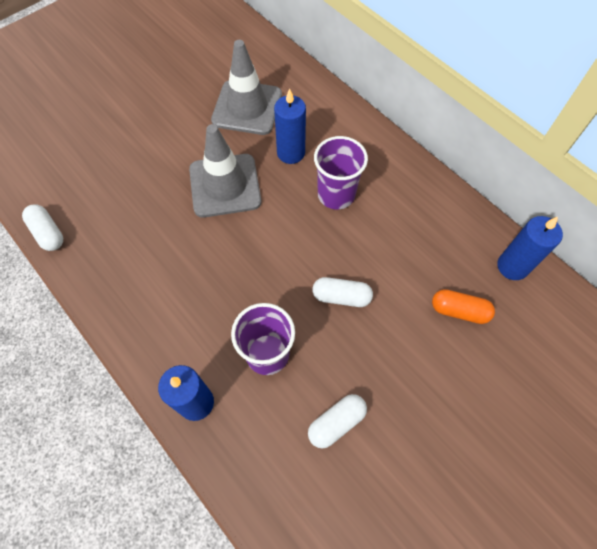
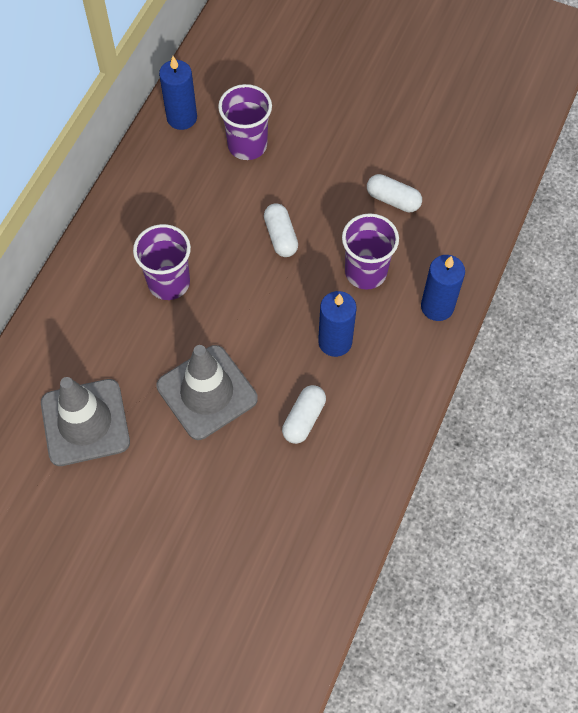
camera: 115 degrees left, 0 degrees up
(48, 233) = (353, 540): white capsule -> white capsule (303, 419)
(291, 153) = (133, 347): blue candle -> blue candle (335, 342)
(459, 311) = (247, 145): orange capsule -> purple cup

